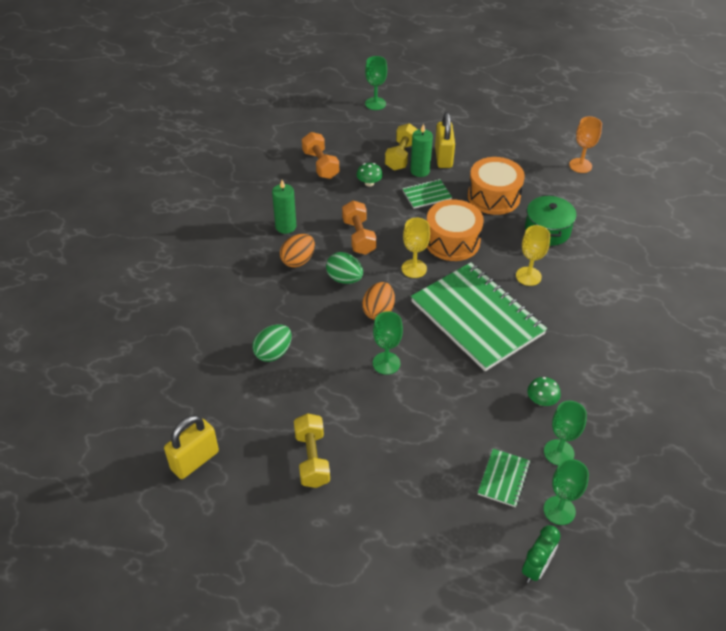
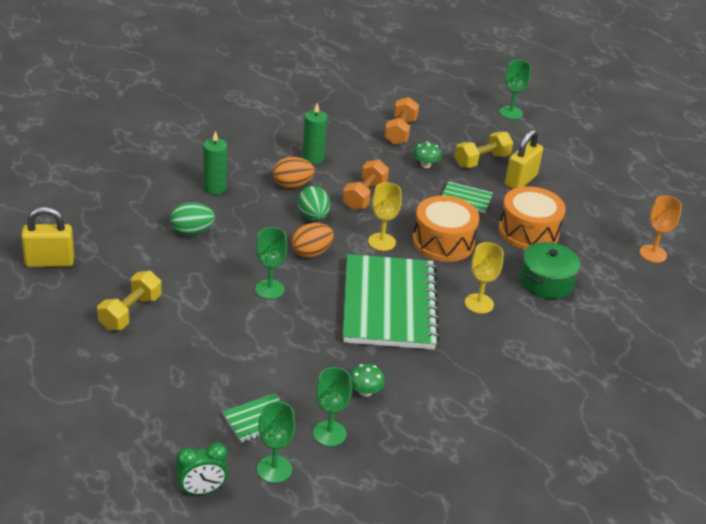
camera: 35 degrees right, 10 degrees down
(420, 171) = (484, 179): green candle -> green candle (215, 188)

